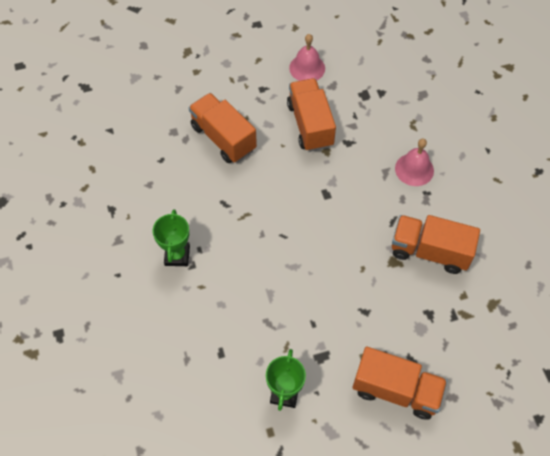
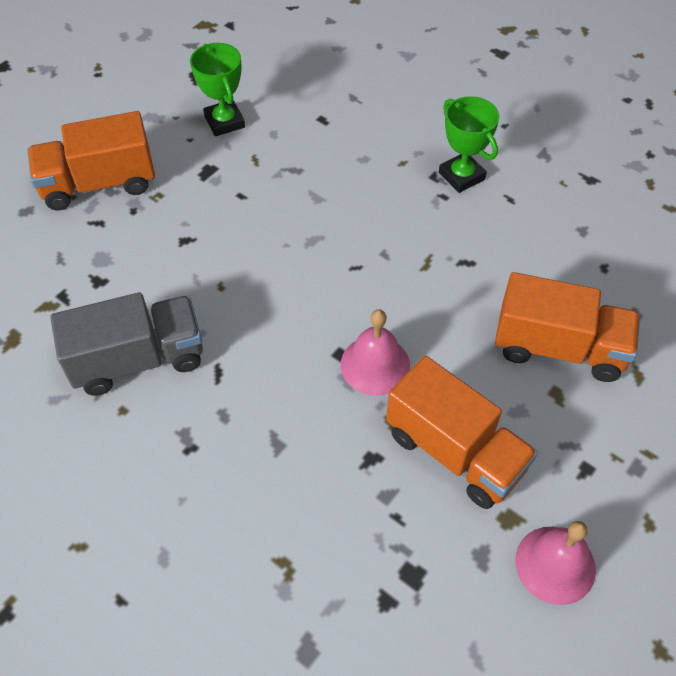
camera: 145 degrees right, 5 degrees down
(414, 169) = (233, 477): pink bell -> pink bell (375, 365)
(429, 251) = (138, 360): orange truck -> grey truck

